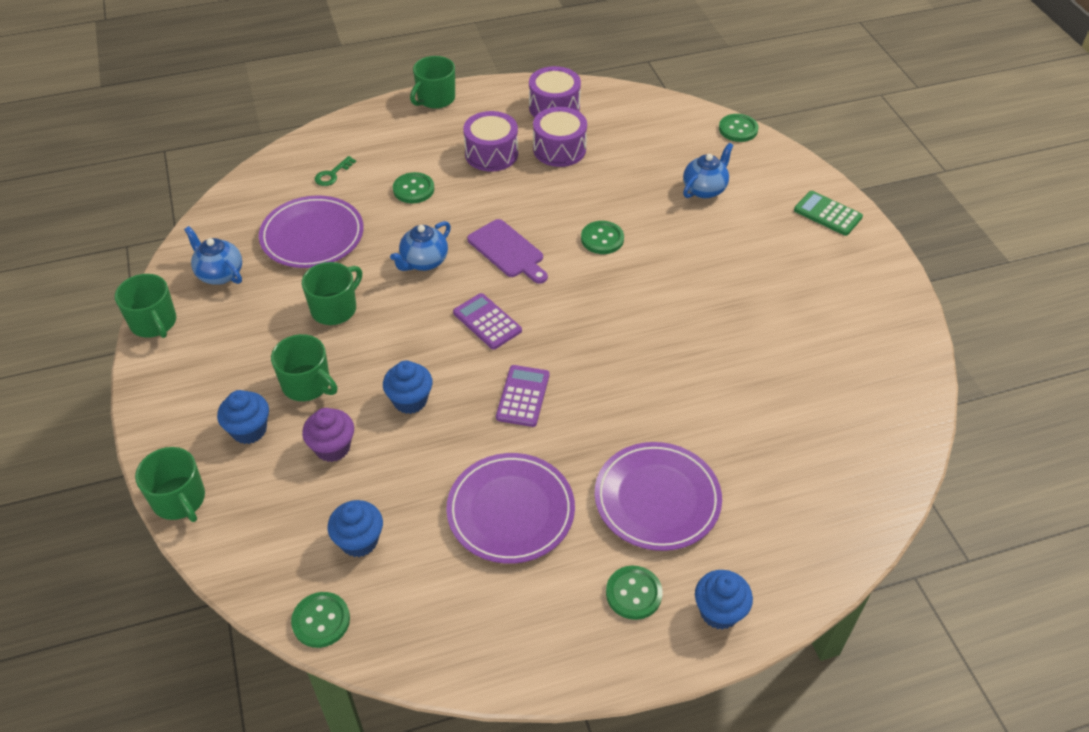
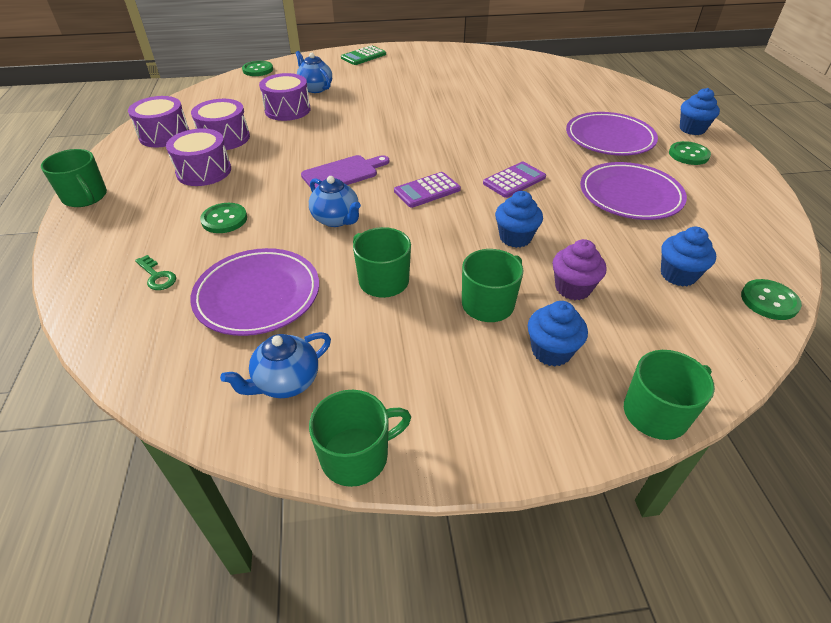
camera: 80 degrees left, 5 degrees down
(523, 396) = (514, 180): purple calculator -> purple calculator turned 120 degrees clockwise
(602, 239) = (349, 131): green button -> none
(638, 179) = (287, 110): none -> purple drum

